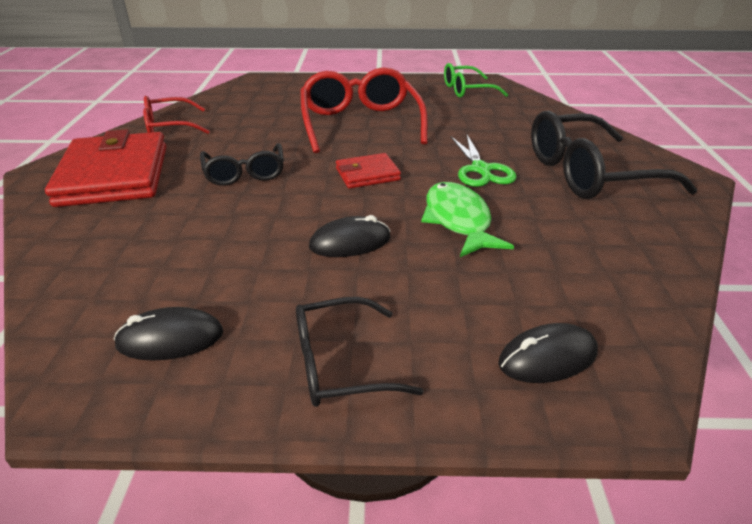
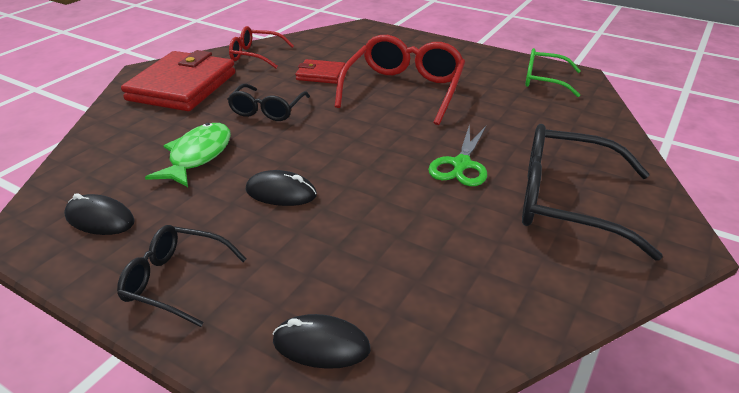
camera: 30 degrees right, 0 degrees up
(367, 174) = (357, 139): red wallet -> red wallet (321, 74)
(458, 220) = (385, 204): green fish -> green fish (198, 156)

